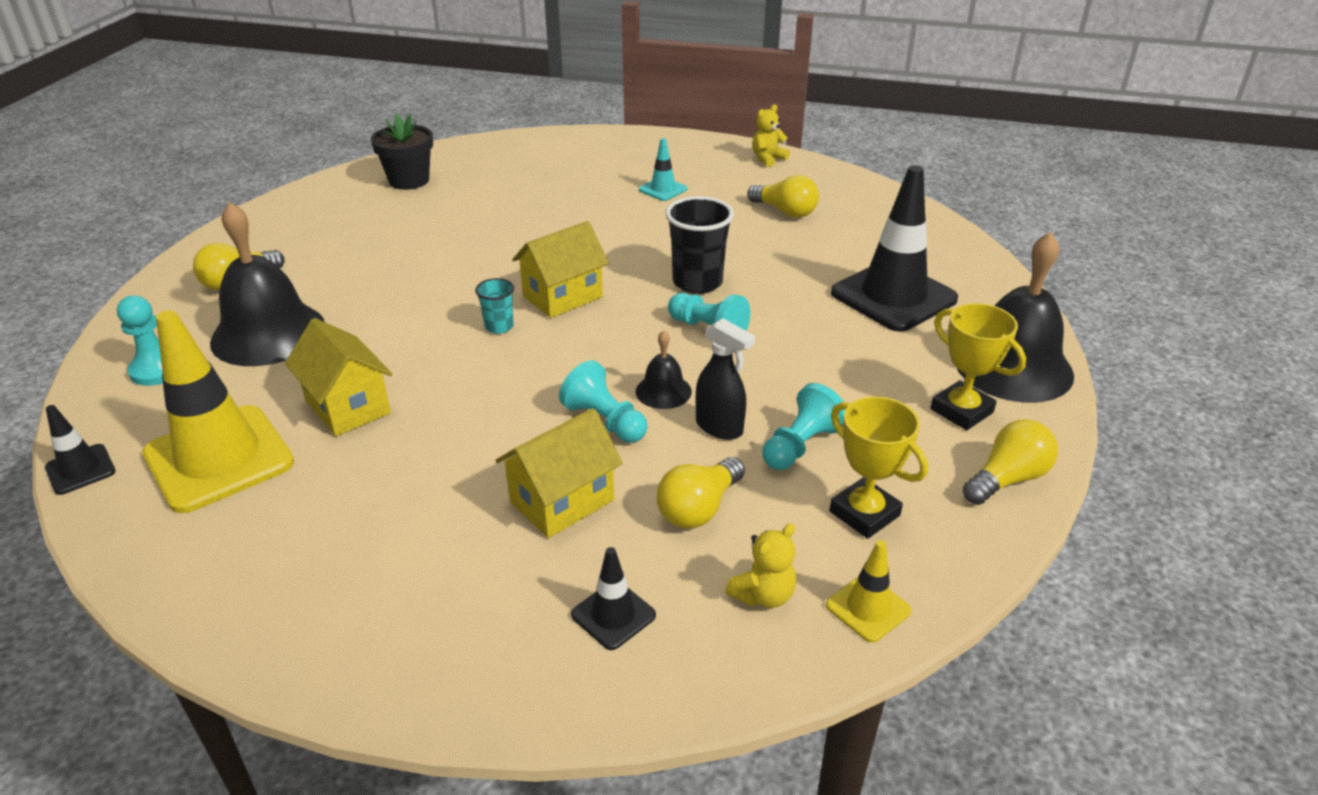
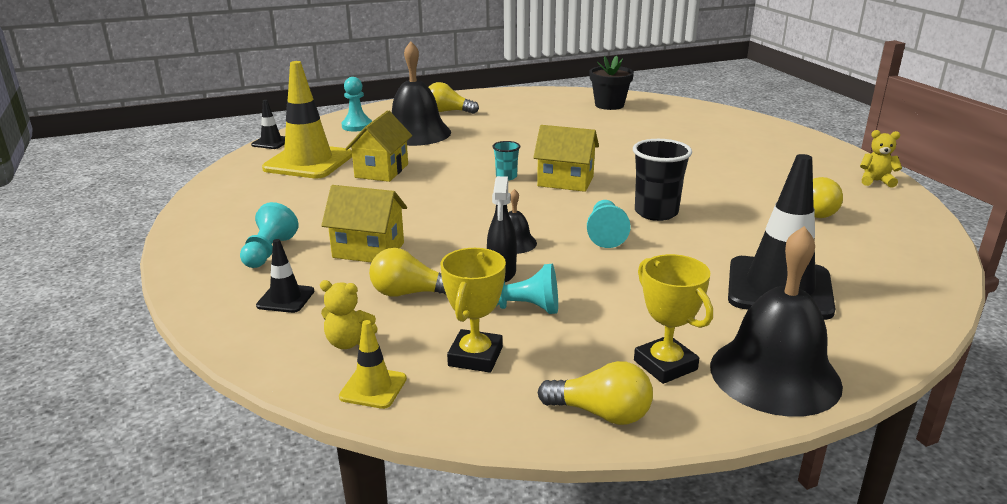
camera: 55 degrees right, 10 degrees down
(605, 421) = (458, 236): turquoise pawn -> turquoise pawn (269, 252)
(663, 189) = (749, 164): turquoise traffic cone -> none
(961, 411) = (665, 365): yellow trophy -> yellow trophy turned 45 degrees counterclockwise

